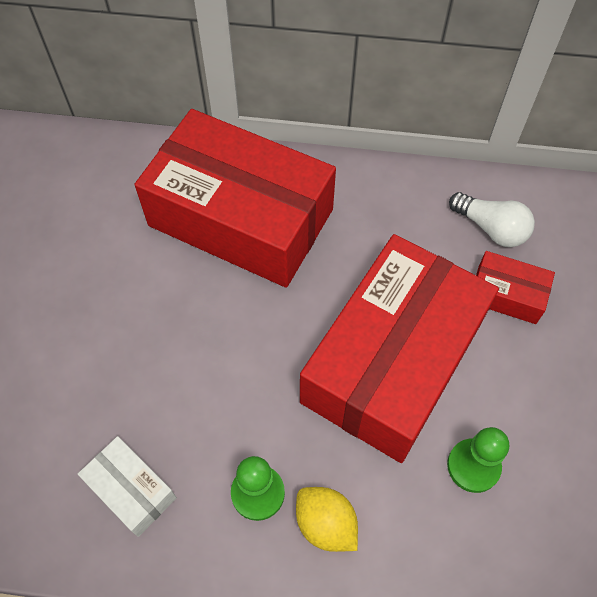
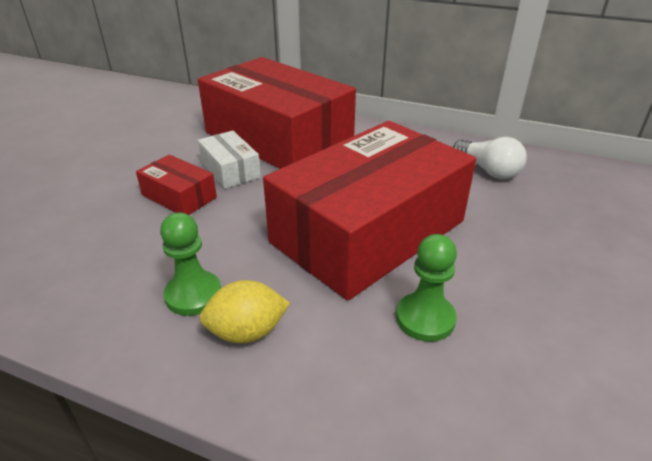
camera: 15 degrees right, 25 degrees down
(131, 490) = (81, 270): white box -> white box (230, 170)
(325, 524) = (247, 332): yellow lemon -> yellow lemon turned 75 degrees counterclockwise
(506, 294) = (493, 208): red box -> red box (179, 196)

